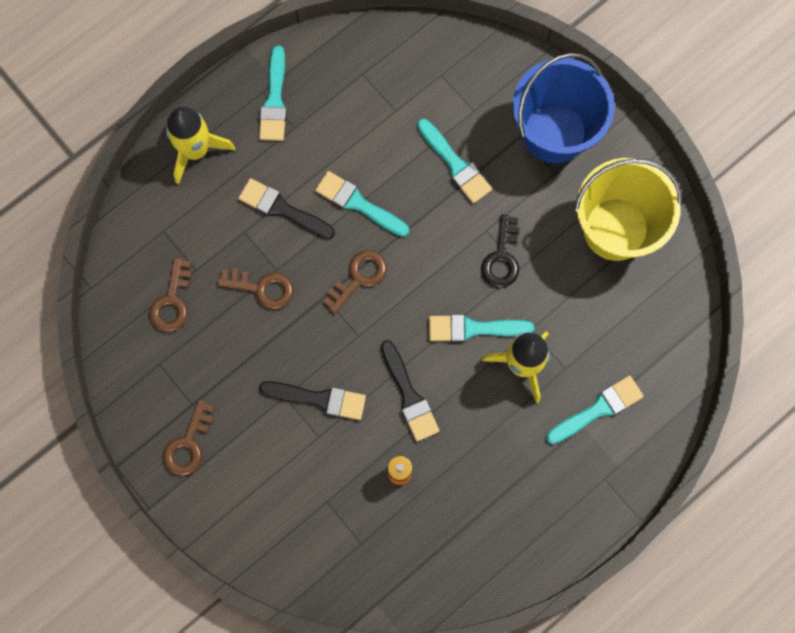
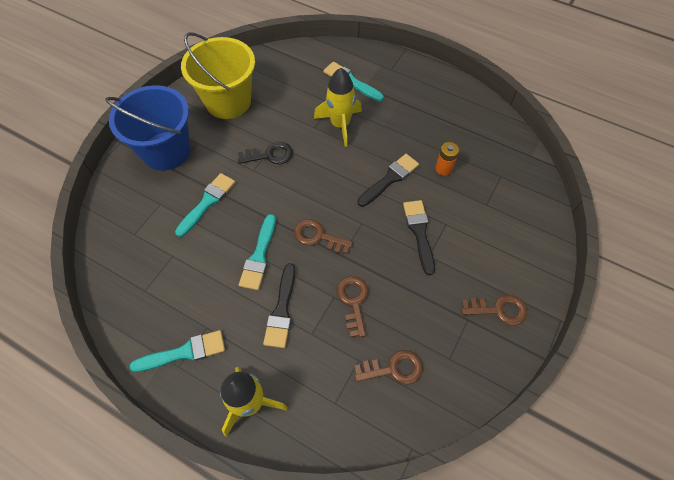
camera: 110 degrees left, 15 degrees down
(474, 328) = (327, 156): turquoise brush -> none

